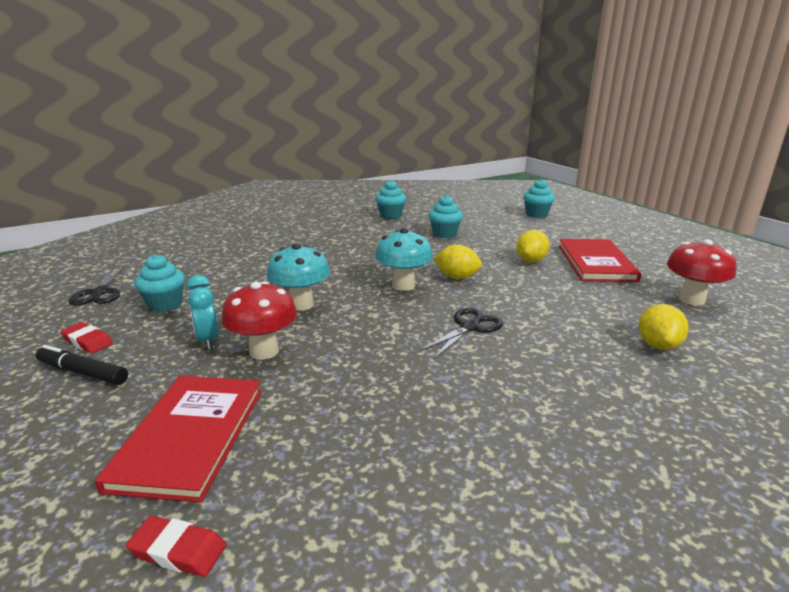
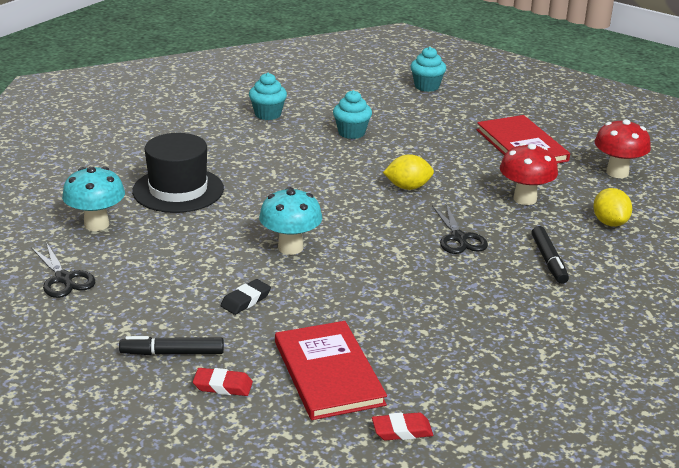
camera: 25 degrees left, 5 degrees up
(87, 341) = (132, 327): red eraser -> red eraser (223, 386)
(165, 305) = (155, 276): turquoise cupcake -> none
(208, 340) = (245, 300): turquoise clock -> black eraser
(264, 351) = (308, 298): red mushroom -> red mushroom (525, 199)
(266, 250) = (178, 190): none -> black hat
(403, 285) = (366, 207): turquoise mushroom -> turquoise mushroom (96, 224)
(469, 327) = (459, 238): black scissors -> black scissors turned 150 degrees clockwise
(531, 260) = (462, 153): yellow lemon -> none
(556, 370) = (548, 261): none -> black marker

